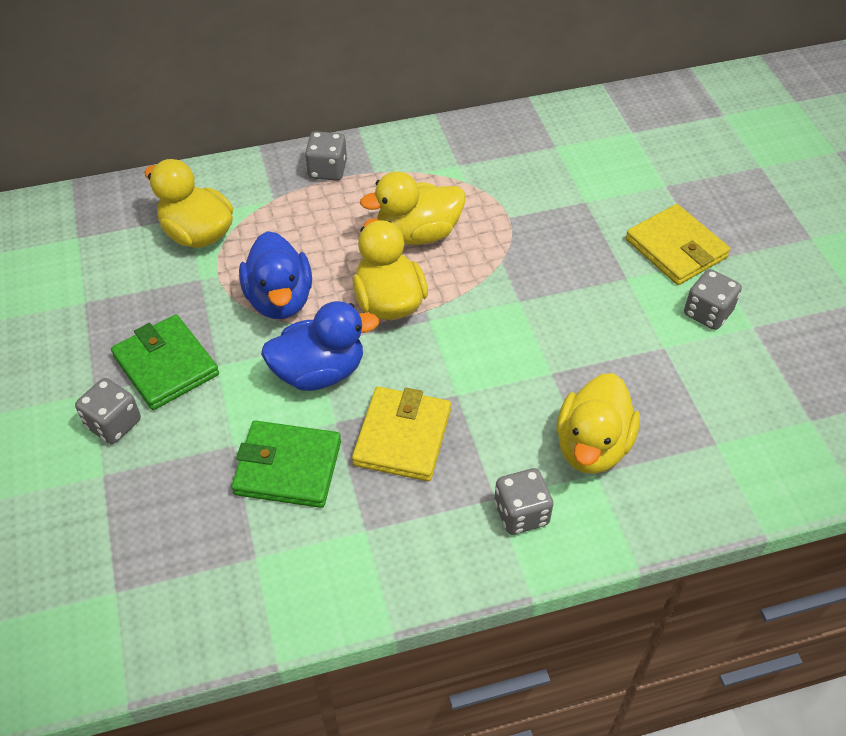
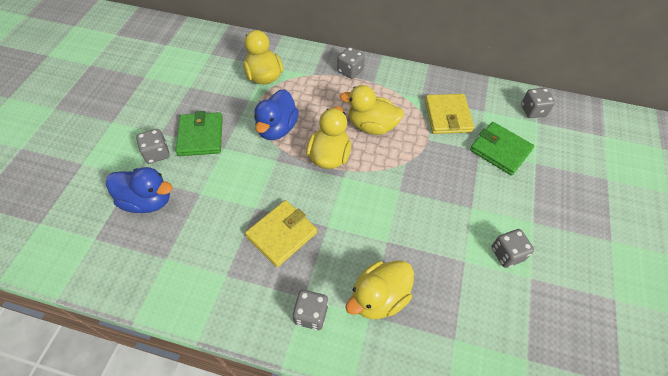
camera: 30 degrees right, 5 degrees up
(288, 467) = (215, 219): green wallet -> green wallet (500, 150)
(319, 372) = (267, 176): blue duck -> blue duck (147, 201)
(617, 119) = (533, 111): none -> grey dice
(676, 249) = (515, 204): yellow wallet -> yellow wallet (447, 116)

